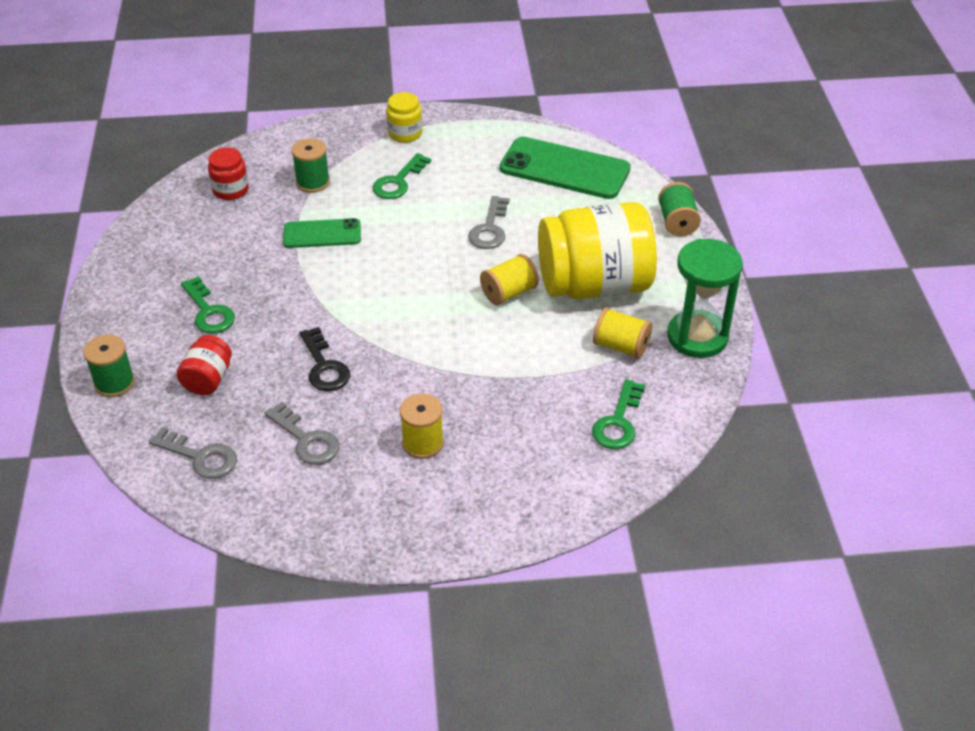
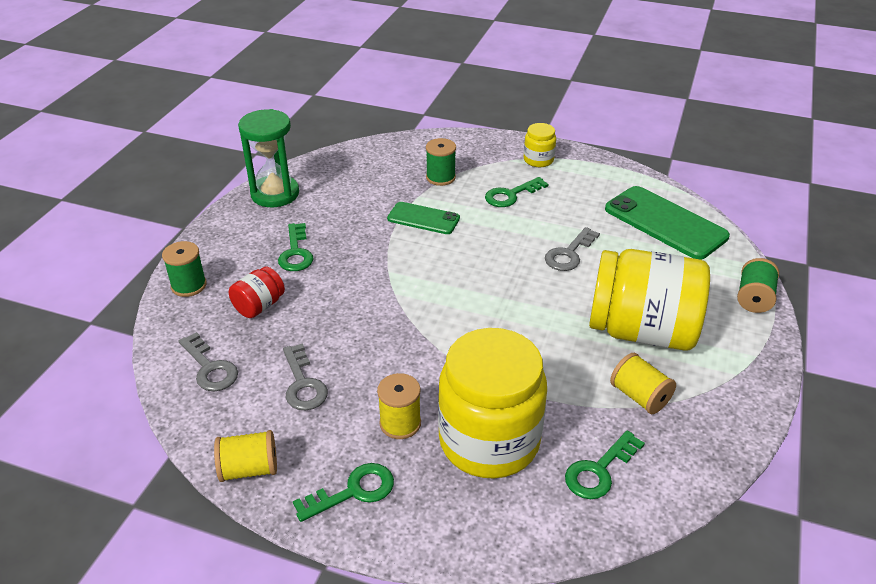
camera: 25 degrees right, 5 degrees down
(230, 190) = (373, 167): red jar -> none
(324, 366) = (358, 326): black key -> none
(416, 516) = (353, 491): none -> green key
(509, 293) = (556, 313): yellow spool -> yellow spool (249, 469)
(512, 430) = (489, 441): none -> yellow jar
(697, 337) = (724, 413): green hourglass -> green hourglass (275, 194)

